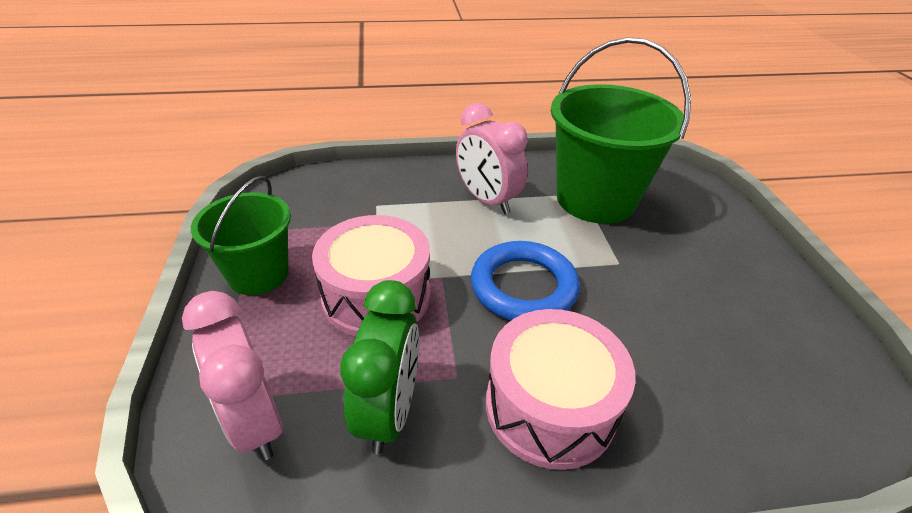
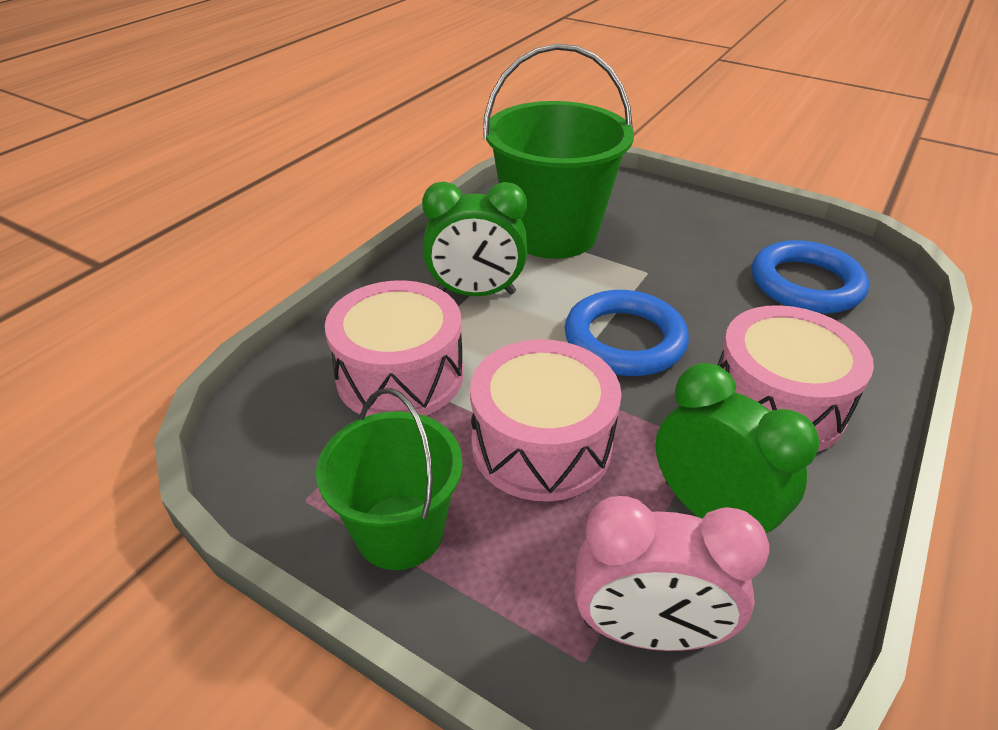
camera: 50 degrees left, 0 degrees up
(378, 211) = (400, 375): none -> pink drum
(487, 200) = (476, 293): pink clock -> green clock
(745, 365) = (805, 284): none -> blue ring

